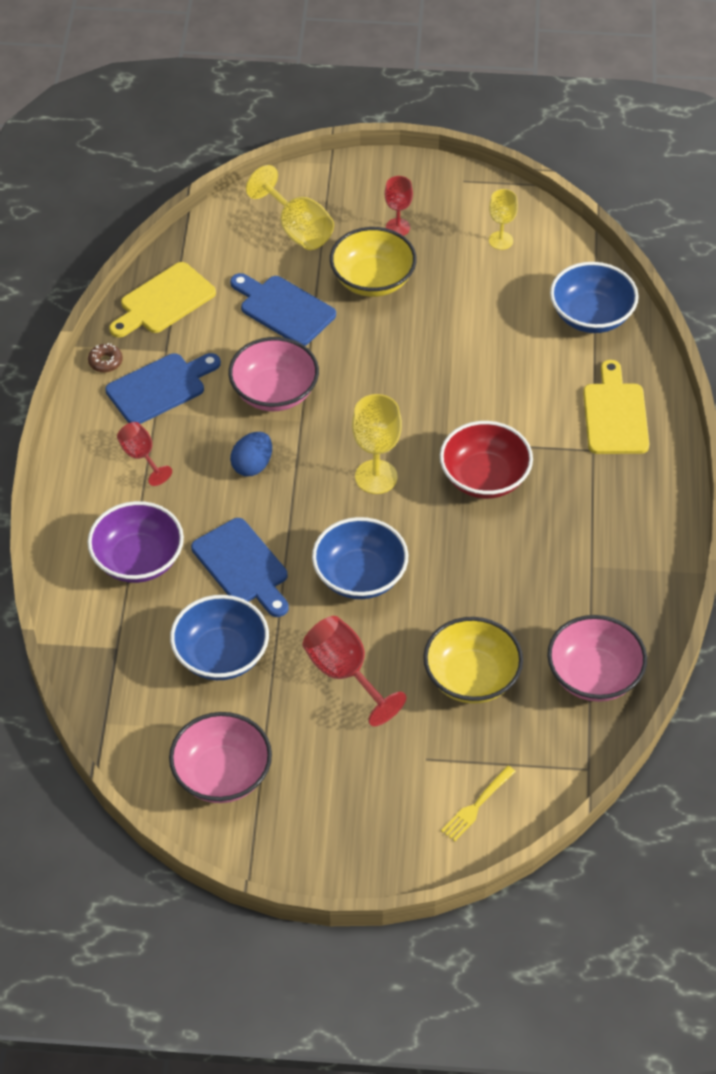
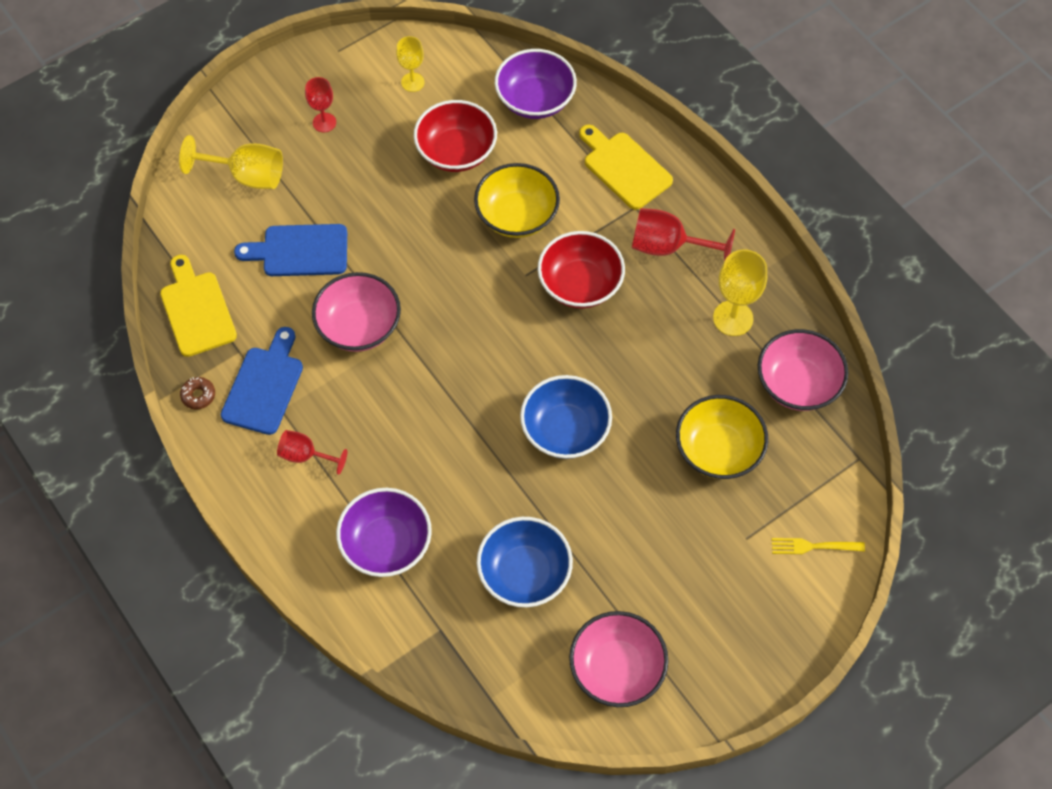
camera: 40 degrees left, 10 degrees up
(164, 301) = (197, 310): yellow cutting board -> yellow cutting board turned 150 degrees clockwise
(242, 566) = (471, 488): blue cutting board -> none
(252, 465) = (400, 399): blue egg -> none
(345, 674) = (628, 517): red goblet -> red goblet (668, 247)
(372, 280) = (346, 180): yellow bowl -> yellow bowl (517, 216)
(376, 477) = (501, 341): yellow goblet -> yellow goblet (733, 318)
(477, 805) = (813, 546): yellow fork -> yellow fork turned 90 degrees clockwise
(483, 314) = (456, 151): none -> red bowl
(591, 316) = (535, 100): blue bowl -> purple bowl

